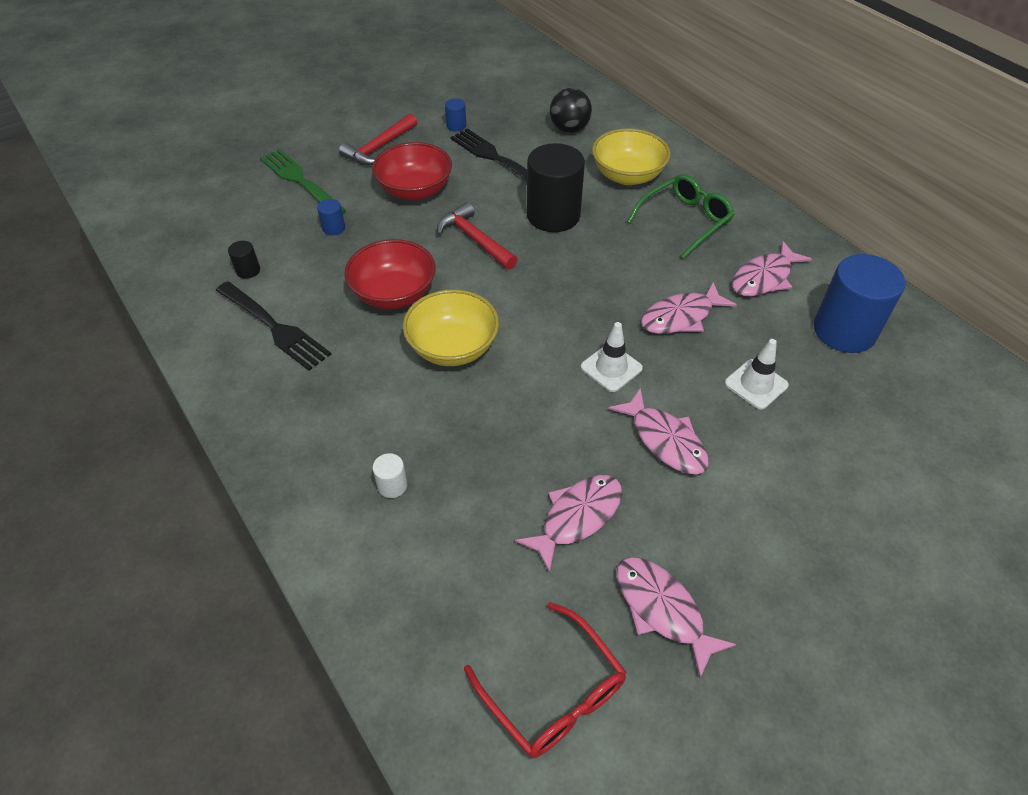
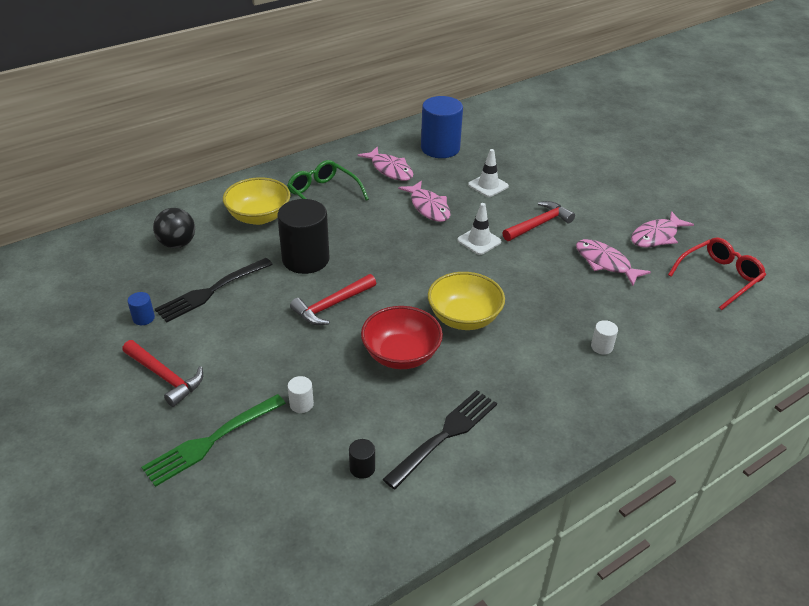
camera: 90 degrees left, 10 degrees down
(333, 228) = (301, 404): blue cylinder -> white cylinder
(415, 190) = (250, 346): red bowl -> none
(665, 440) = (539, 224): pink fish -> red hammer

